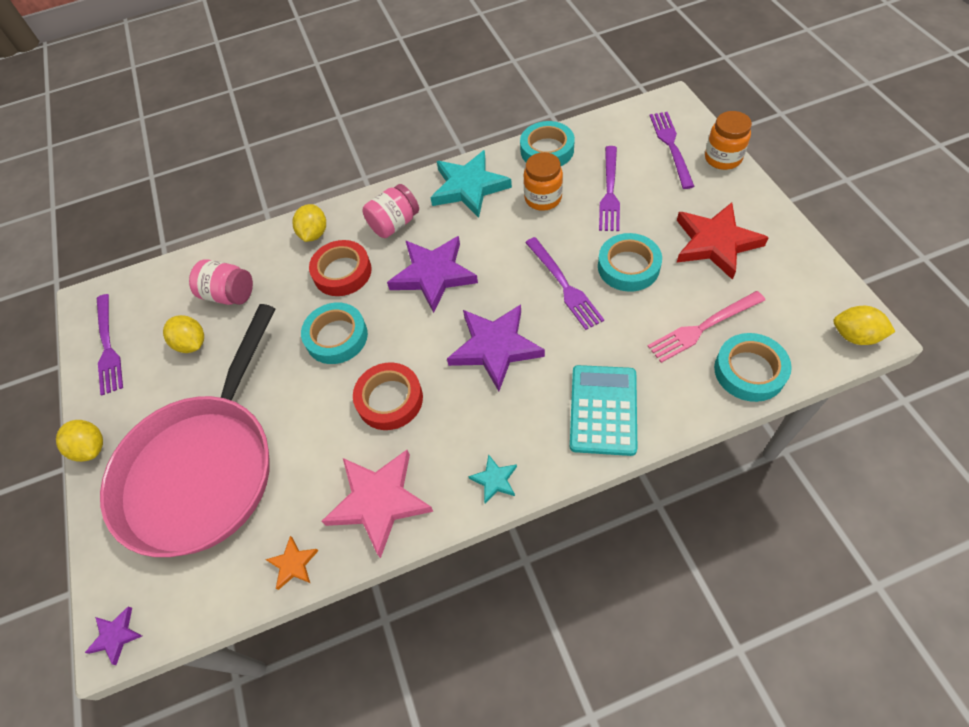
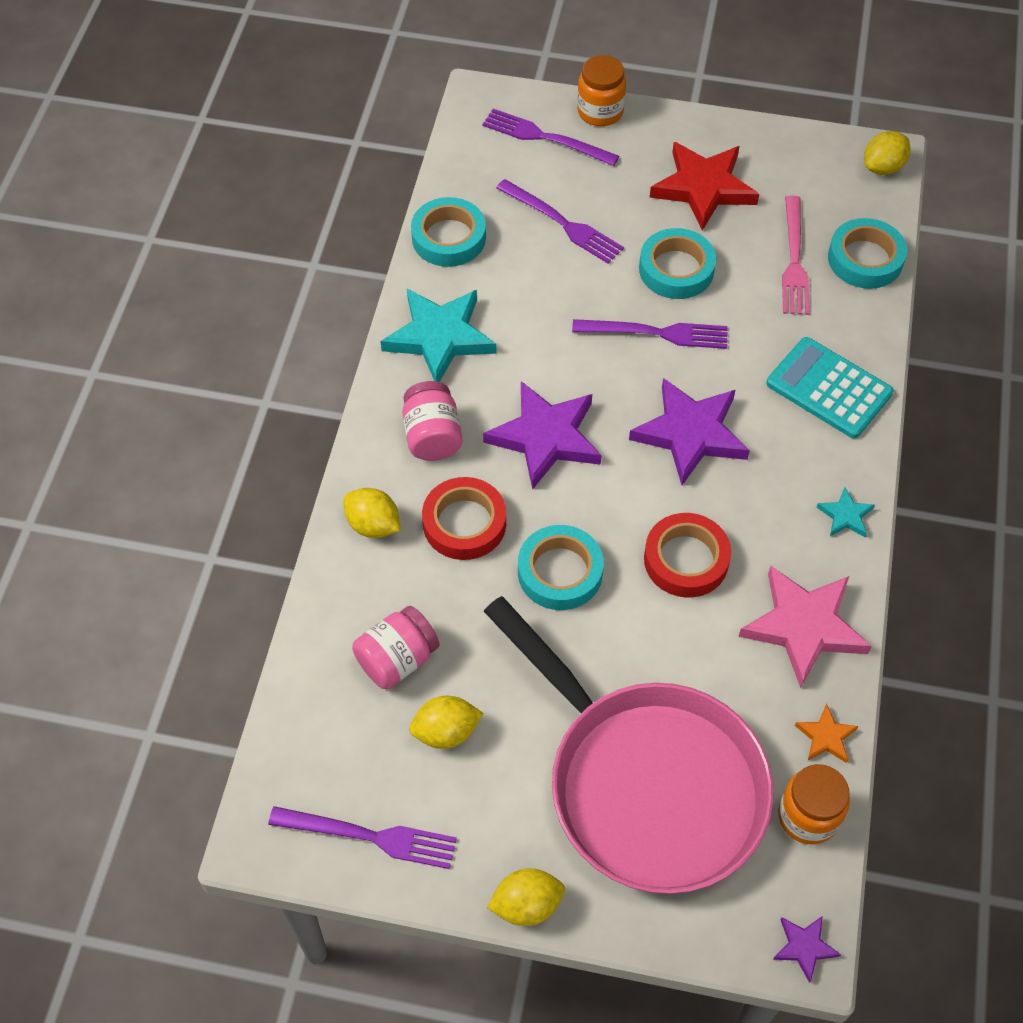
camera: 65 degrees left, 0 degrees up
(543, 198) = (520, 282): orange jar -> orange jar (808, 816)

